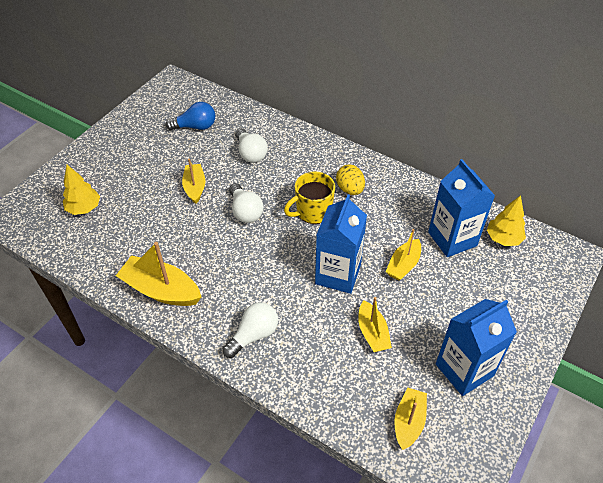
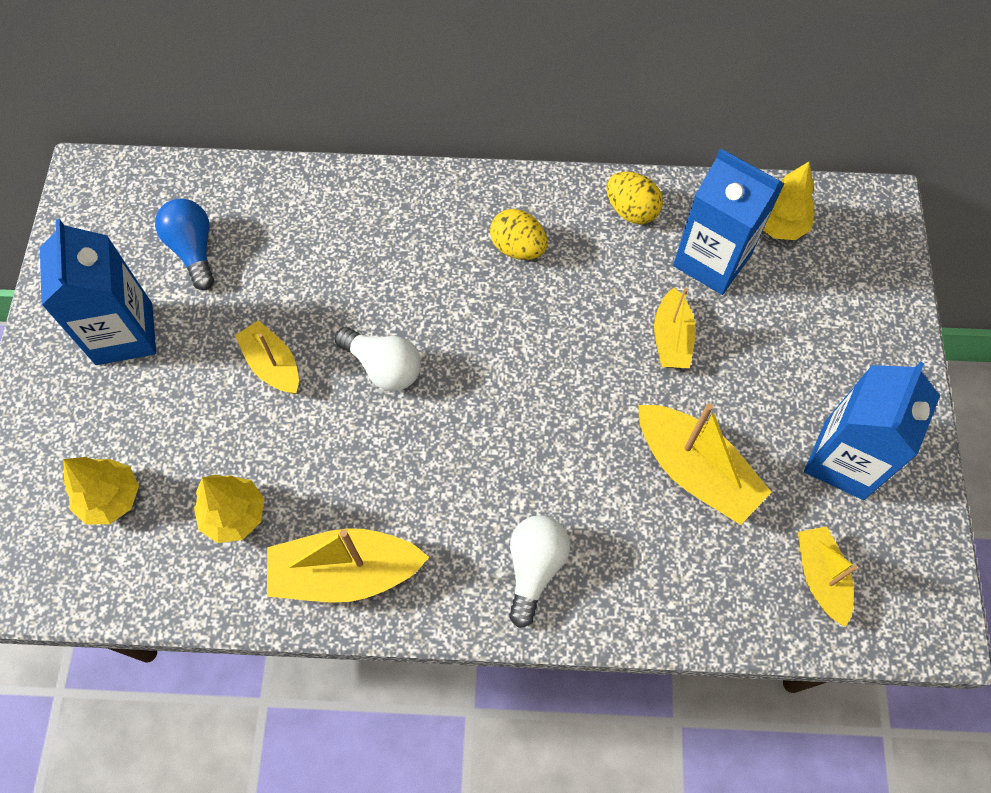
camera: 30 degrees left, 15 degrees up
(131, 241) = (234, 515): none -> yellow tree
(195, 127) = (193, 250): blue light bulb -> blue light bulb turned 75 degrees counterclockwise
(250, 153) = (321, 257): white light bulb -> none
(313, 212) = (487, 315): yellow mug -> none
(338, 274) = (590, 403): blue carton -> blue carton (124, 333)
(372, 333) = (695, 471): yellow boat -> yellow boat, size x1.59
(422, 198) = (631, 210): none -> yellow egg

